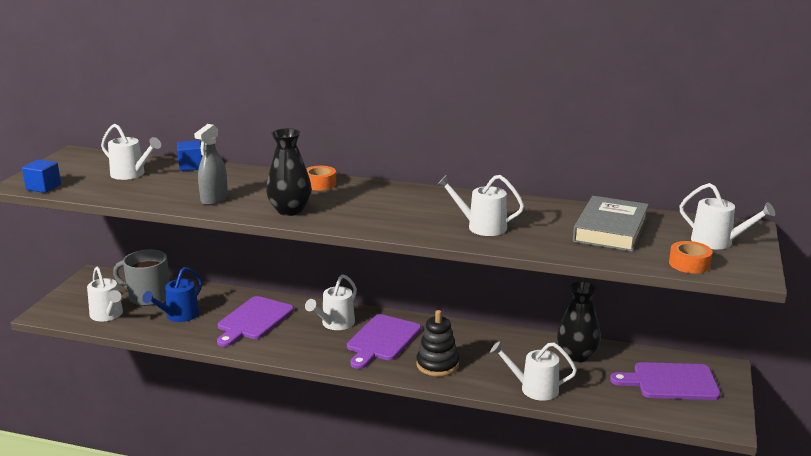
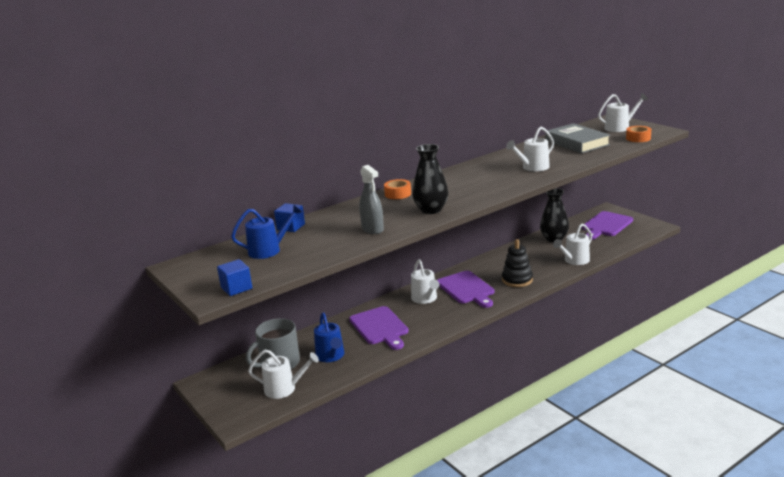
camera: 50 degrees left, 0 degrees up
(131, 174) = (268, 250): white watering can -> blue watering can

